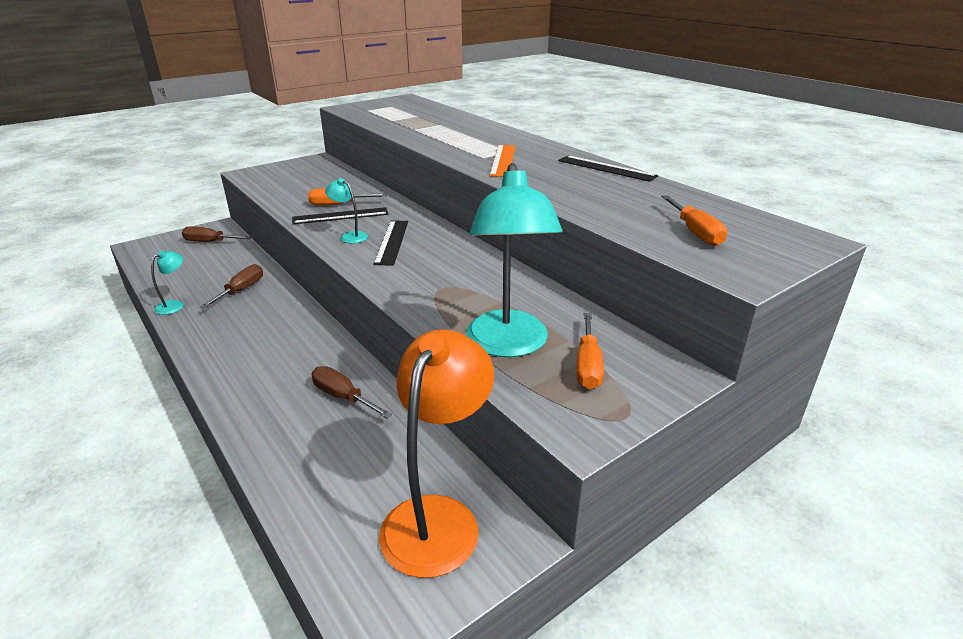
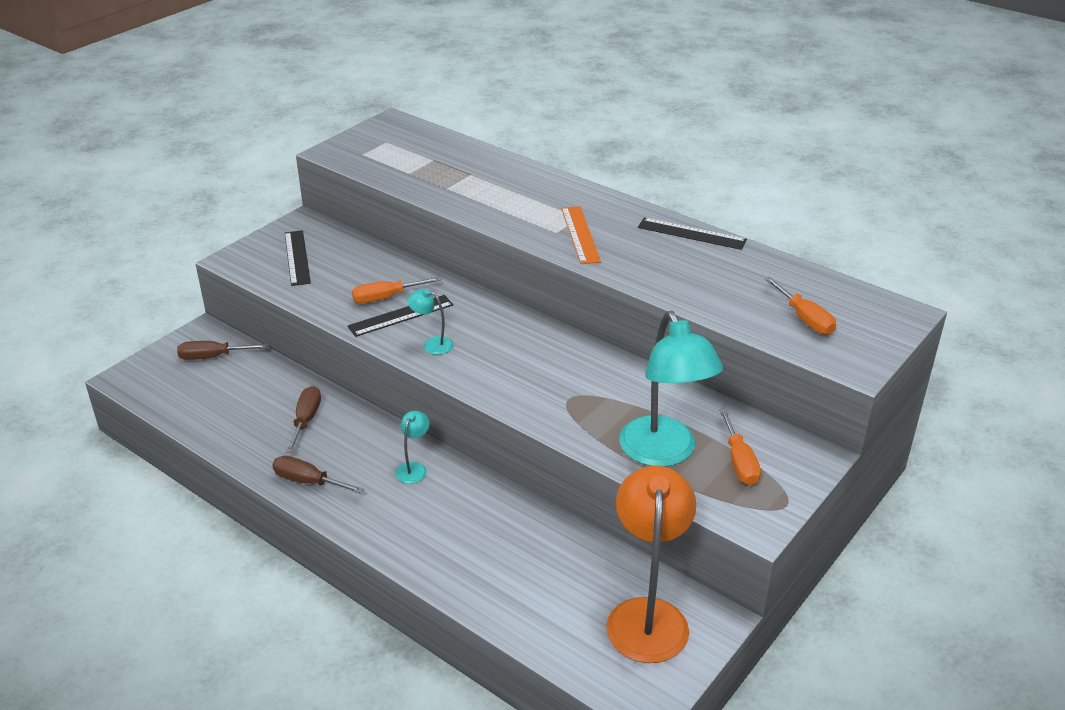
camera: 15 degrees left, 5 degrees up
(175, 305) = (244, 452): turquoise lamp -> turquoise lamp (414, 468)
(343, 397) = (501, 525): brown screwdriver -> brown screwdriver (308, 481)
(392, 242) = (482, 345): black ruler -> black ruler (297, 257)

